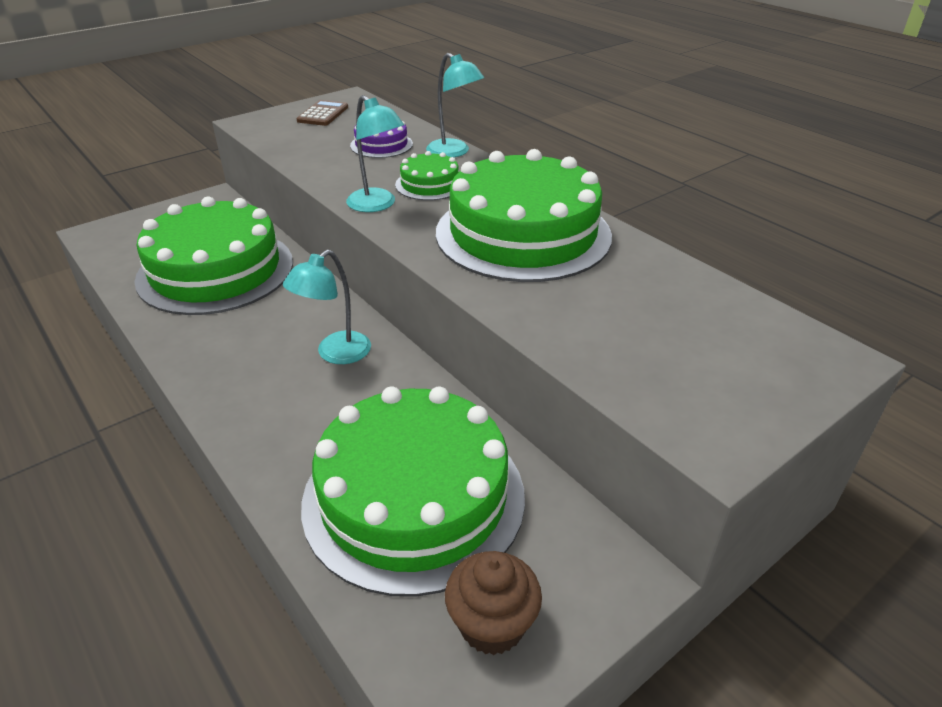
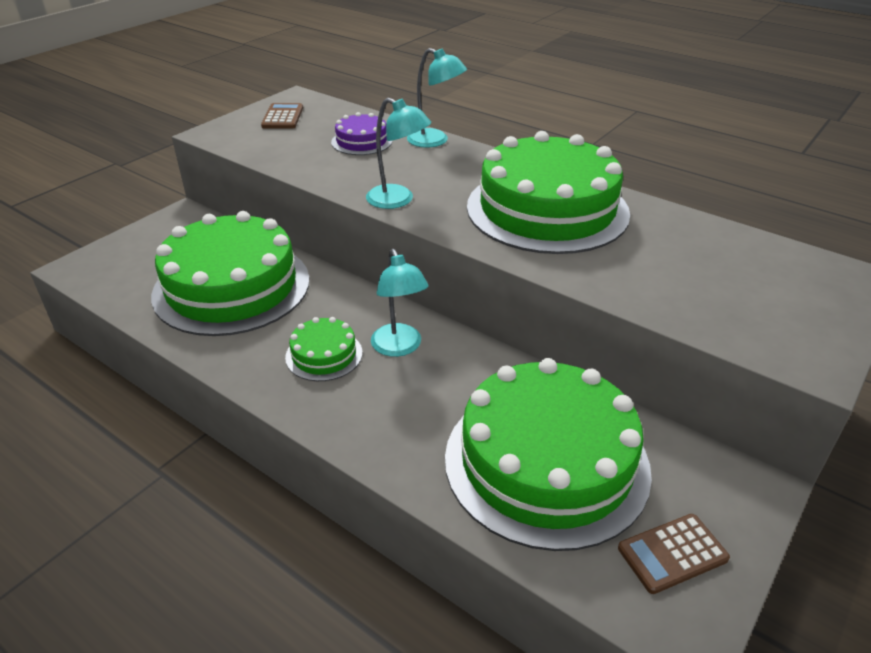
camera: 15 degrees left, 0 degrees up
(335, 354) = (399, 347): turquoise lamp -> turquoise lamp turned 45 degrees counterclockwise
(429, 184) = (433, 174): green cake -> green cake (324, 355)
(492, 625) = (672, 553): brown cupcake -> brown calculator

